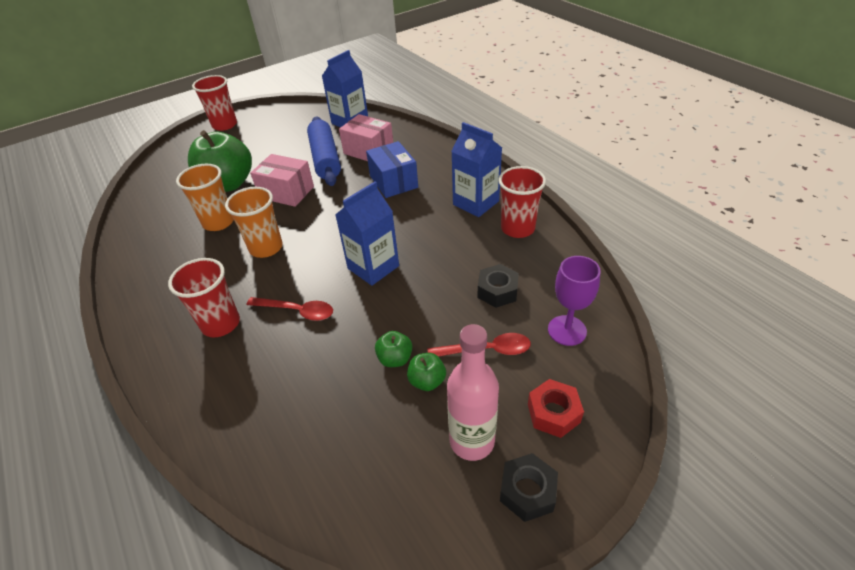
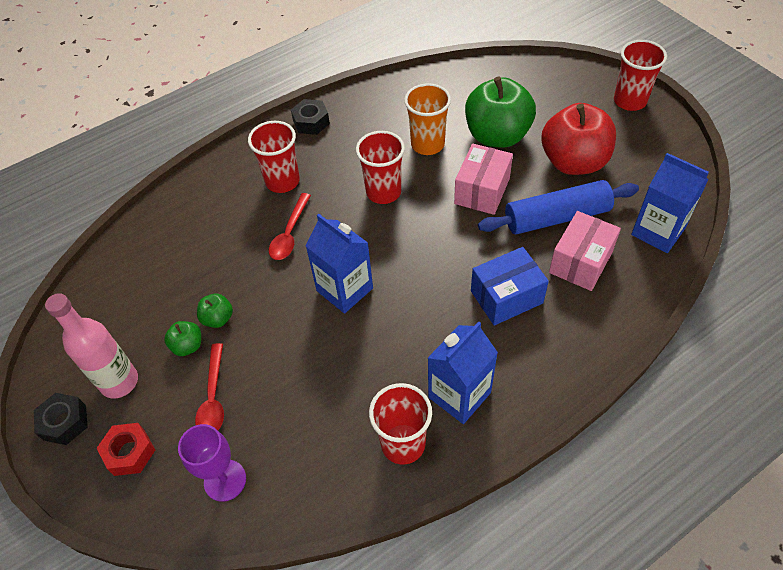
camera: 90 degrees right, 10 degrees up
(266, 248) = (383, 192): orange cup -> red cup
(274, 150) = (573, 162): none -> red apple
(497, 291) = (293, 412): black nut -> black nut (311, 122)

